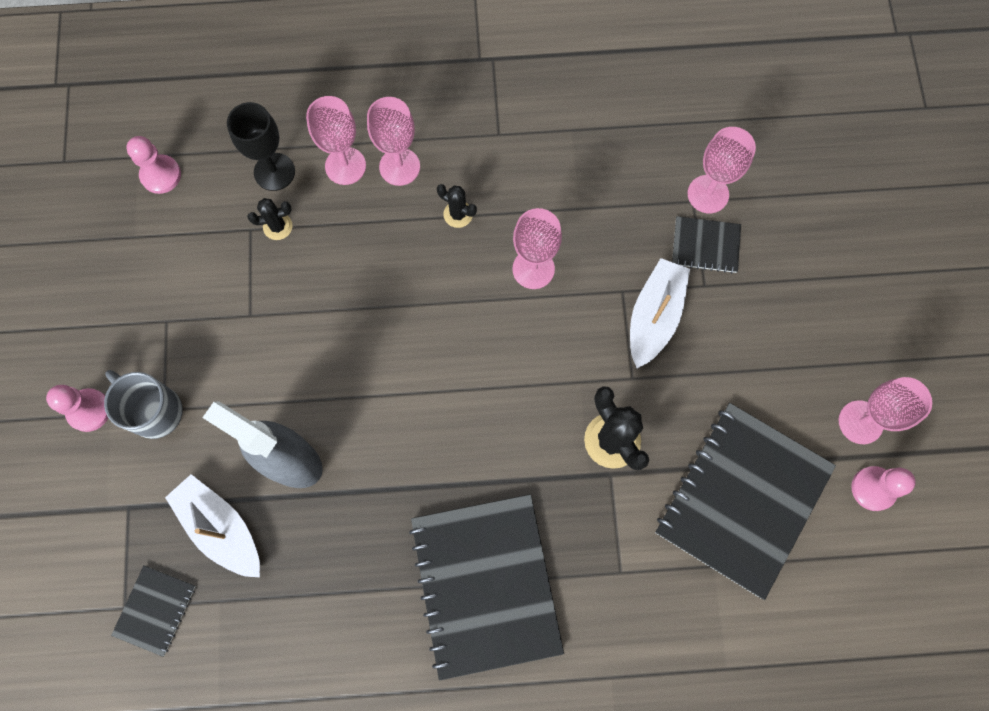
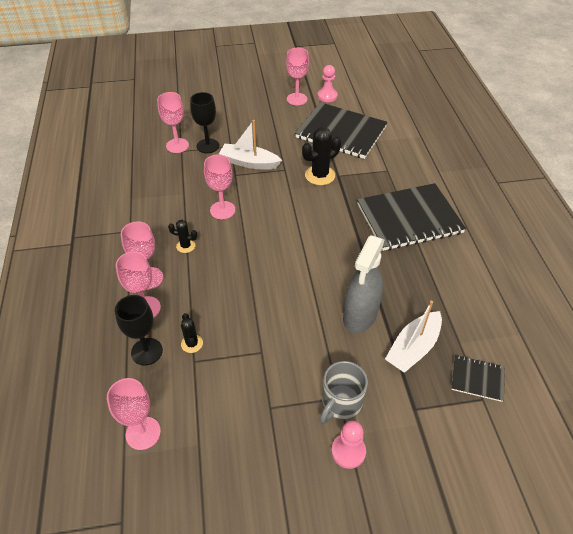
camera: 95 degrees left, 25 degrees down
(161, 175) = (143, 433): pink pawn -> pink goblet
(458, 214) = (185, 246): black cactus -> black cactus turned 75 degrees clockwise
(705, 246) = (208, 146): black notebook -> black goblet

